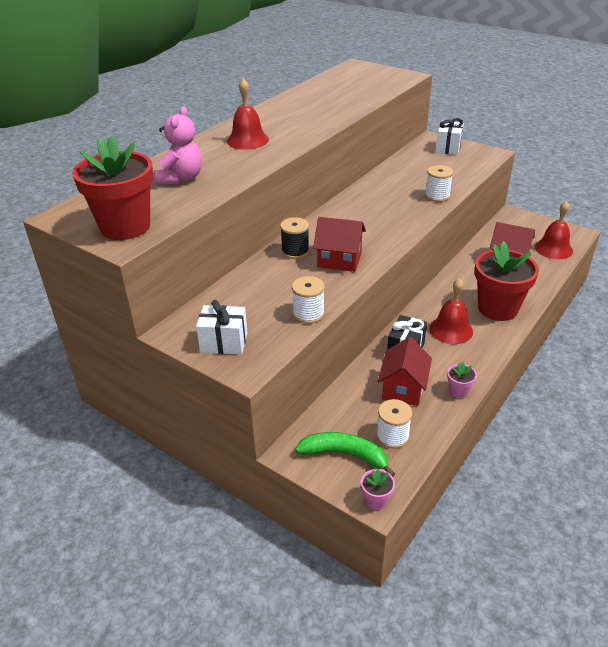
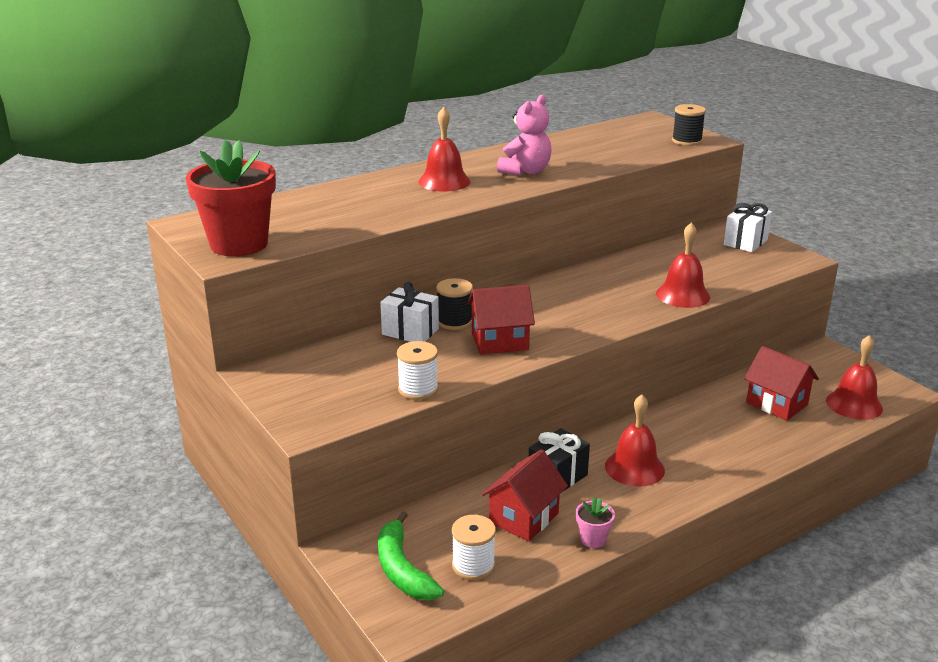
camera: 20 degrees right, 10 degrees down
(181, 178) = (337, 208): pink teddy bear -> pink teddy bear (526, 171)
(224, 342) = (302, 396): white gift -> white gift (410, 331)
(339, 260) = (500, 341): red house -> red house turned 45 degrees counterclockwise
(345, 454) = (402, 569): green banana -> green banana turned 150 degrees counterclockwise
(376, 500) = (404, 627): pink flower pot -> none
(394, 78) = (686, 141): none -> black spool
(437, 196) = (683, 295): white spool -> red bell
(497, 308) = (717, 458): red flower pot -> none

